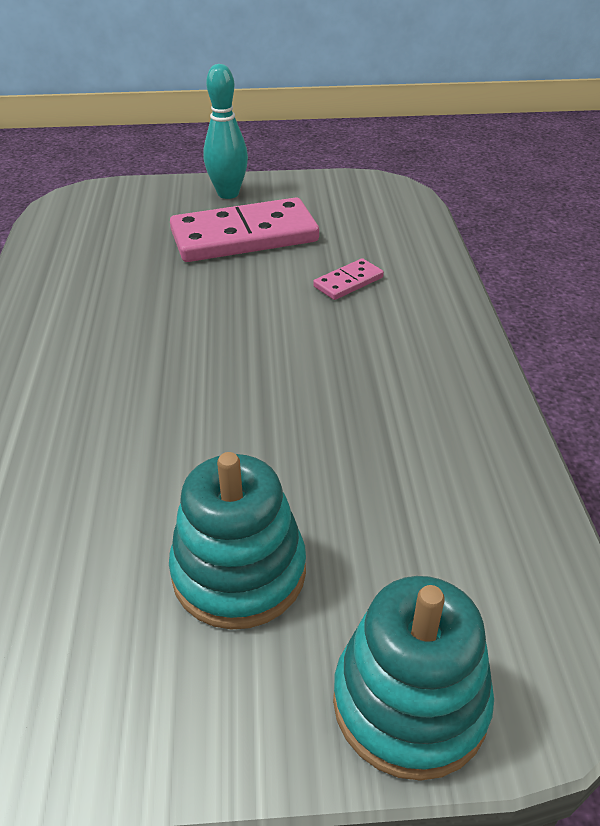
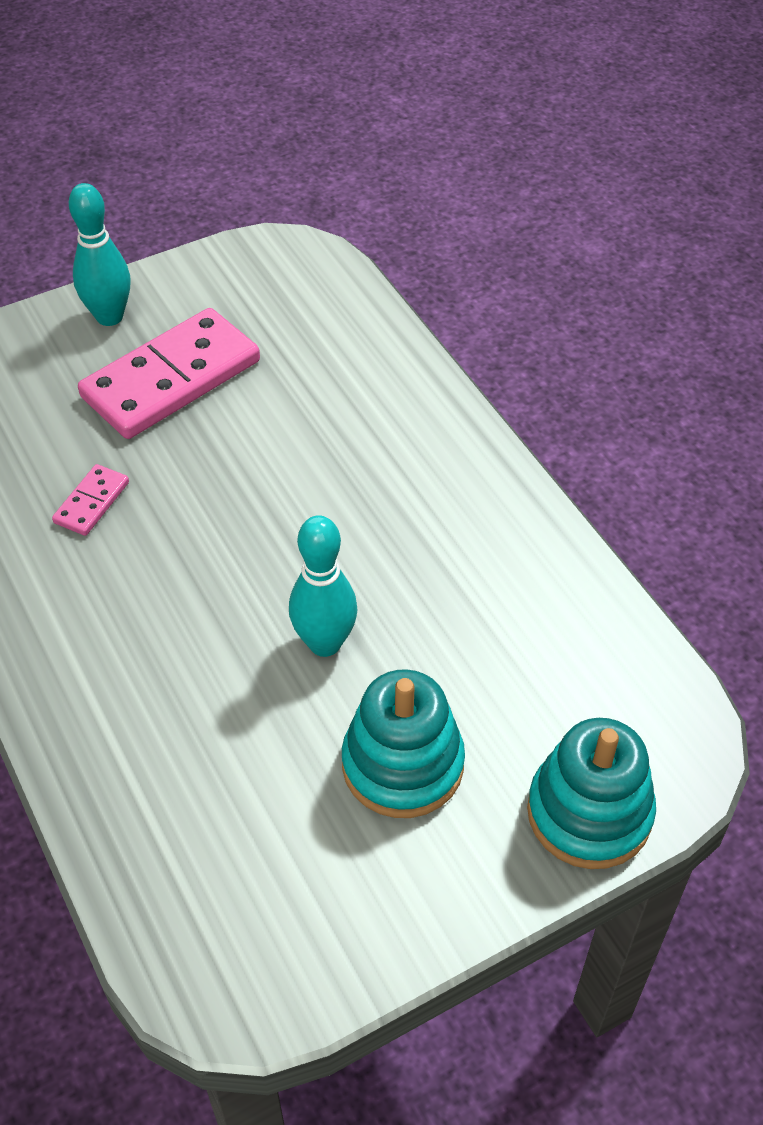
camera: 25 degrees left, 10 degrees up
(236, 443) = (325, 643): none -> turquoise bowling pin
(348, 282) = (324, 409): pink domino -> pink domino (92, 502)

